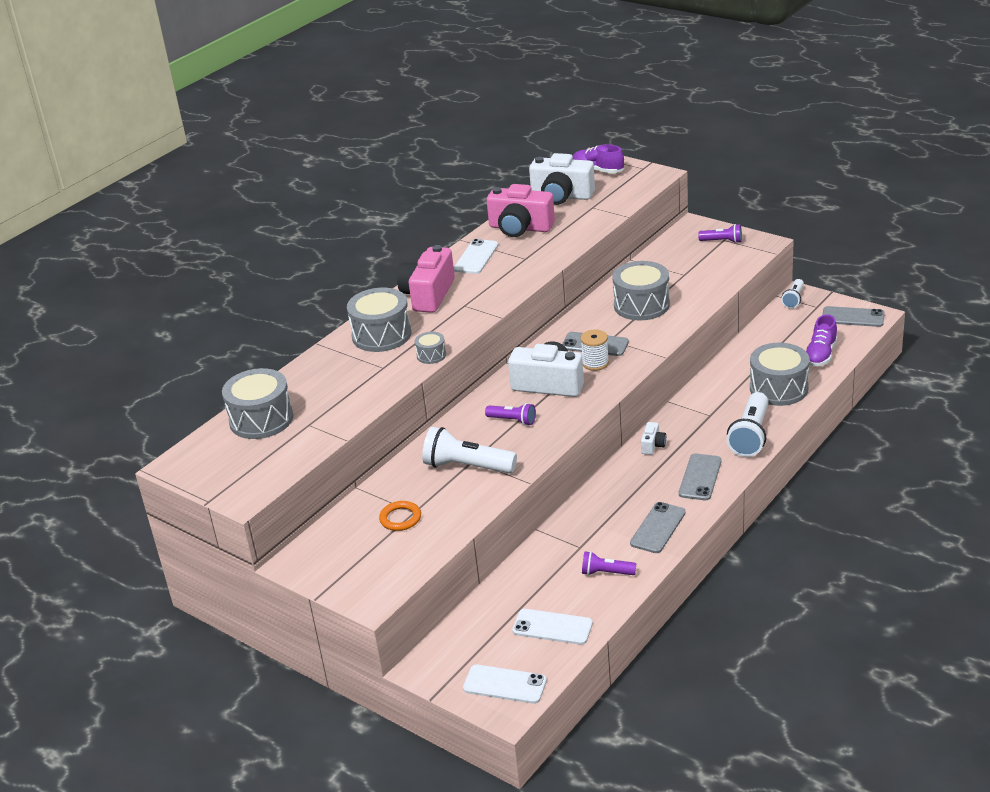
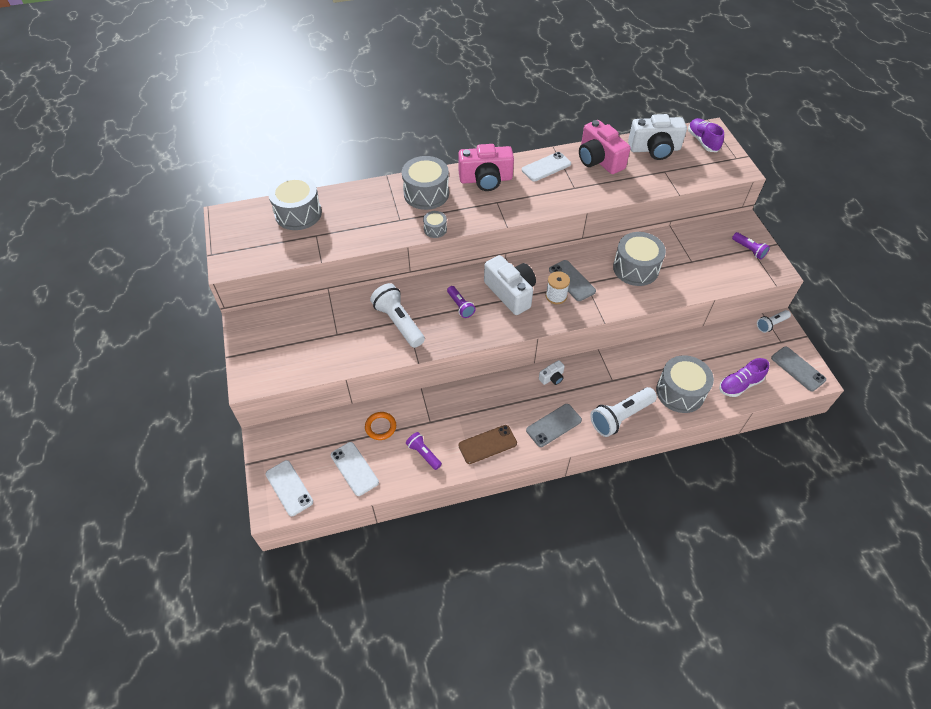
camera: 35 degrees right, 20 degrees up
(400, 518) = (325, 333): orange ring -> orange ring (380, 427)
(428, 295) = (486, 179): pink camera -> pink camera turned 150 degrees counterclockwise
(561, 196) = (654, 149): white camera -> white camera turned 60 degrees counterclockwise
(658, 528) = (487, 444): grey phone -> brown phone

